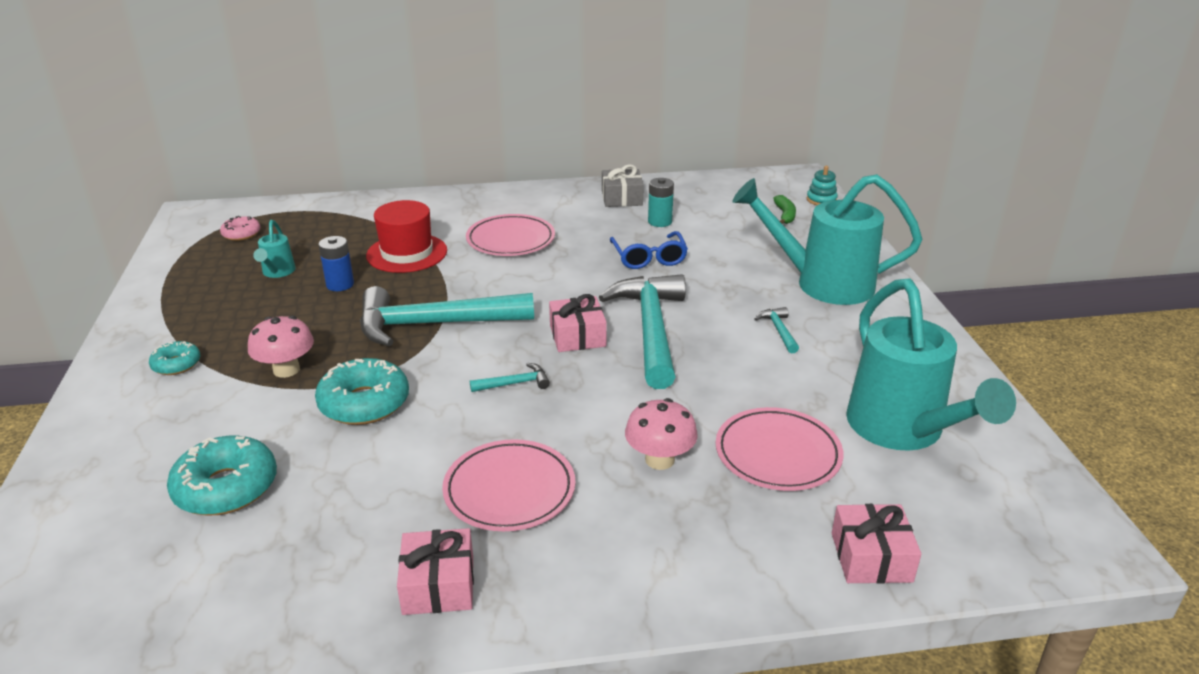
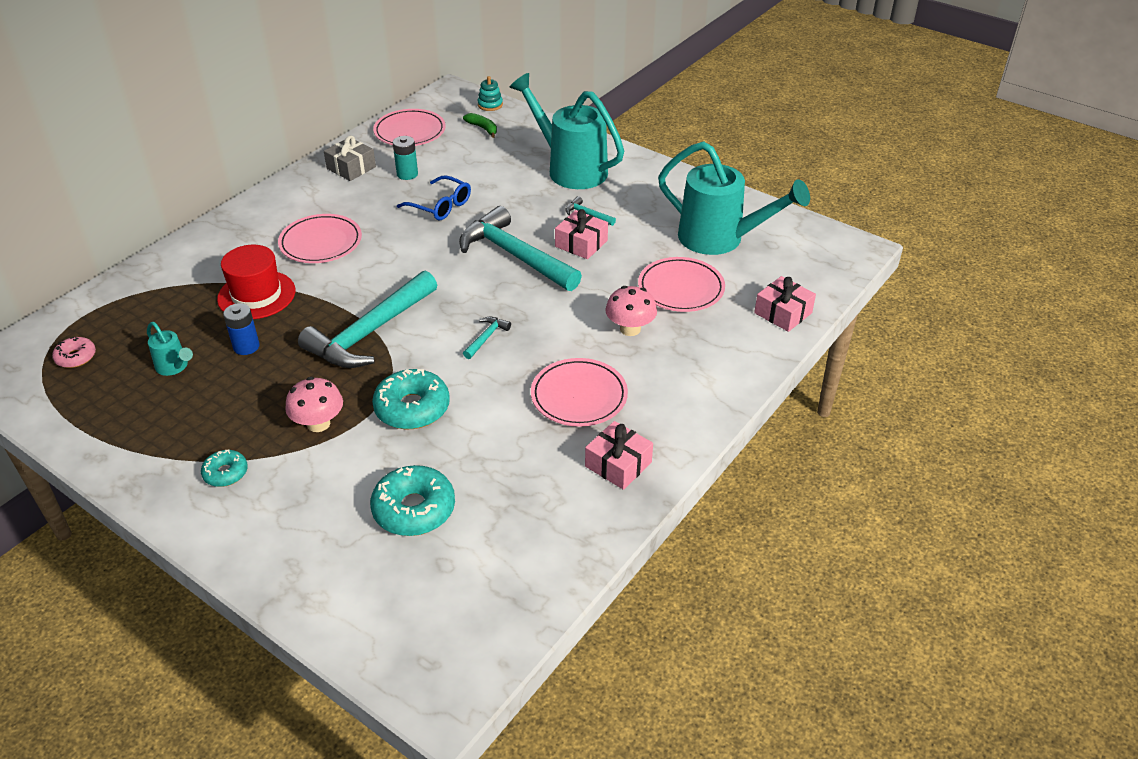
camera: 45 degrees left, 10 degrees up
(577, 336) = (477, 285): pink gift -> pink gift (581, 243)
(713, 192) = (410, 132): none -> pink plate
(823, 284) = (570, 169): turquoise watering can -> turquoise watering can turned 75 degrees clockwise

